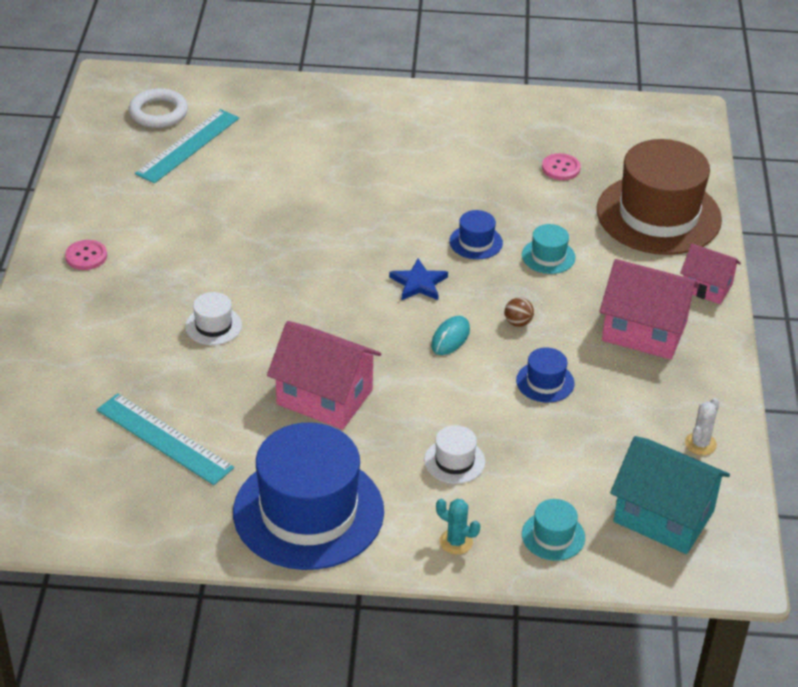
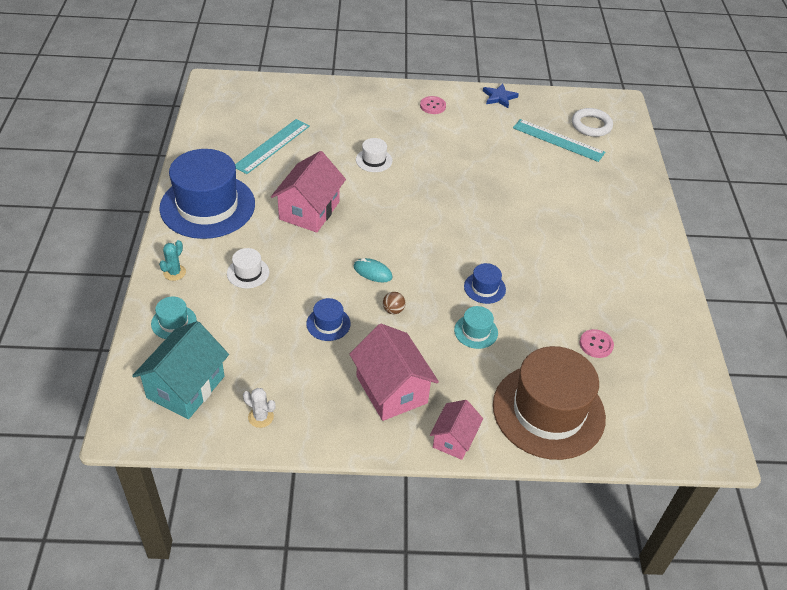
camera: 85 degrees right, 5 degrees up
(418, 283) = (430, 255): blue star -> blue star (499, 97)
(644, 331) = (391, 389): pink house -> pink house turned 45 degrees counterclockwise

